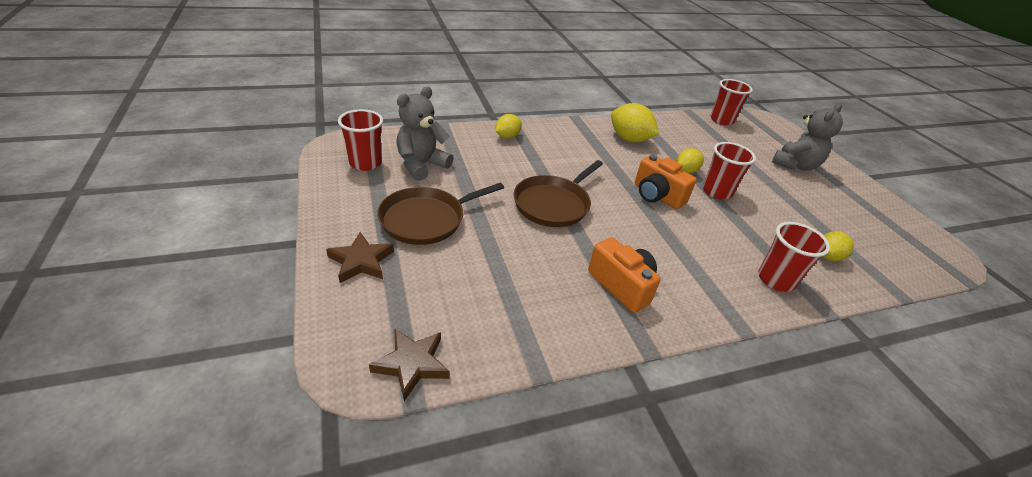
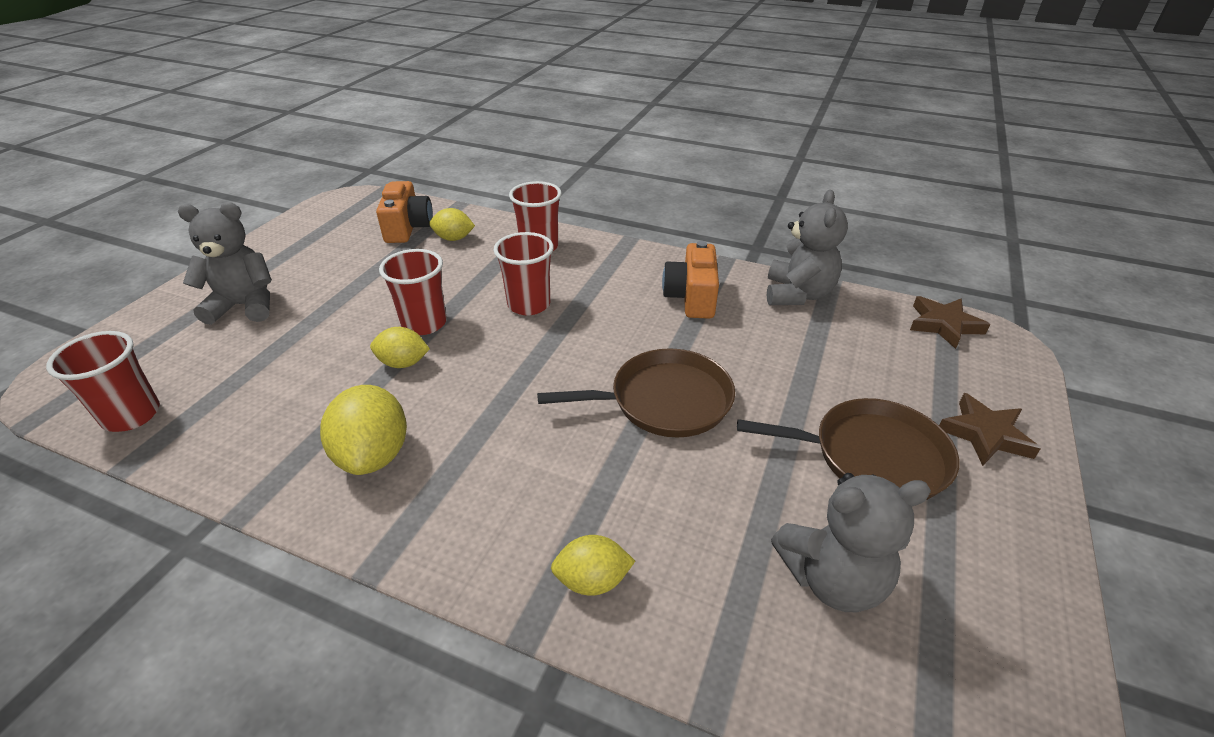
camera: 135 degrees left, 0 degrees up
(365, 163) = (956, 643): red cup -> red cup (529, 304)
(554, 335) = (797, 294): none -> grey teddy bear
(657, 195) = (508, 352): orange camera -> orange camera (408, 228)

